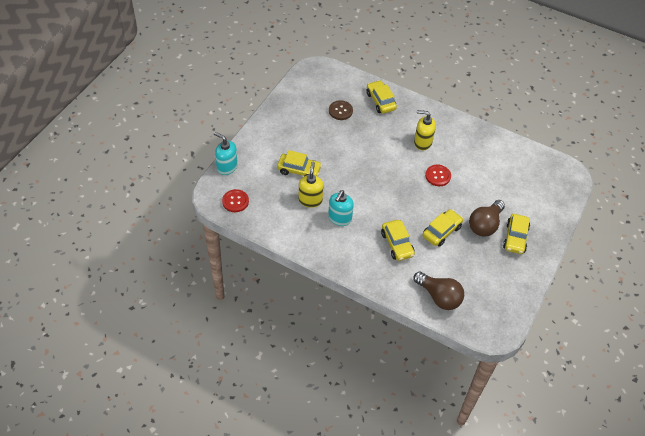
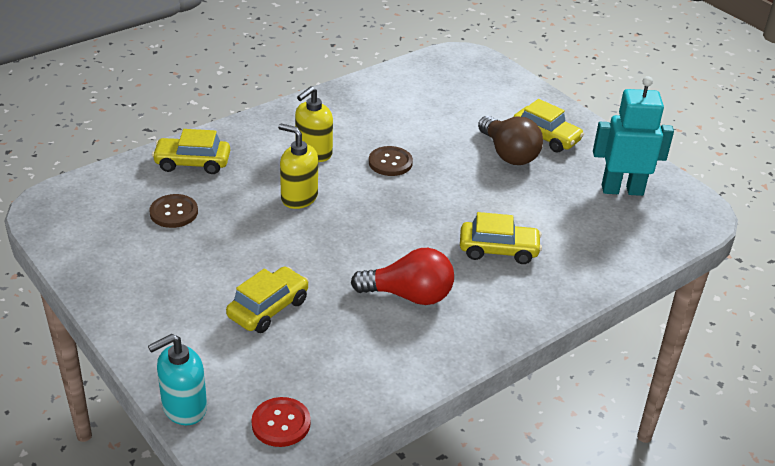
camera: 65 degrees left, 15 degrees down
(310, 200) = (346, 317): yellow soap dispenser -> yellow soap dispenser (299, 197)
(339, 218) = (409, 295): turquoise soap dispenser -> red light bulb
(438, 176) = (390, 162): red button -> brown button
(439, 297) = (619, 243): brown light bulb -> none
(441, 231) = (498, 197): yellow car -> none
(490, 288) = (622, 190): none -> turquoise robot

